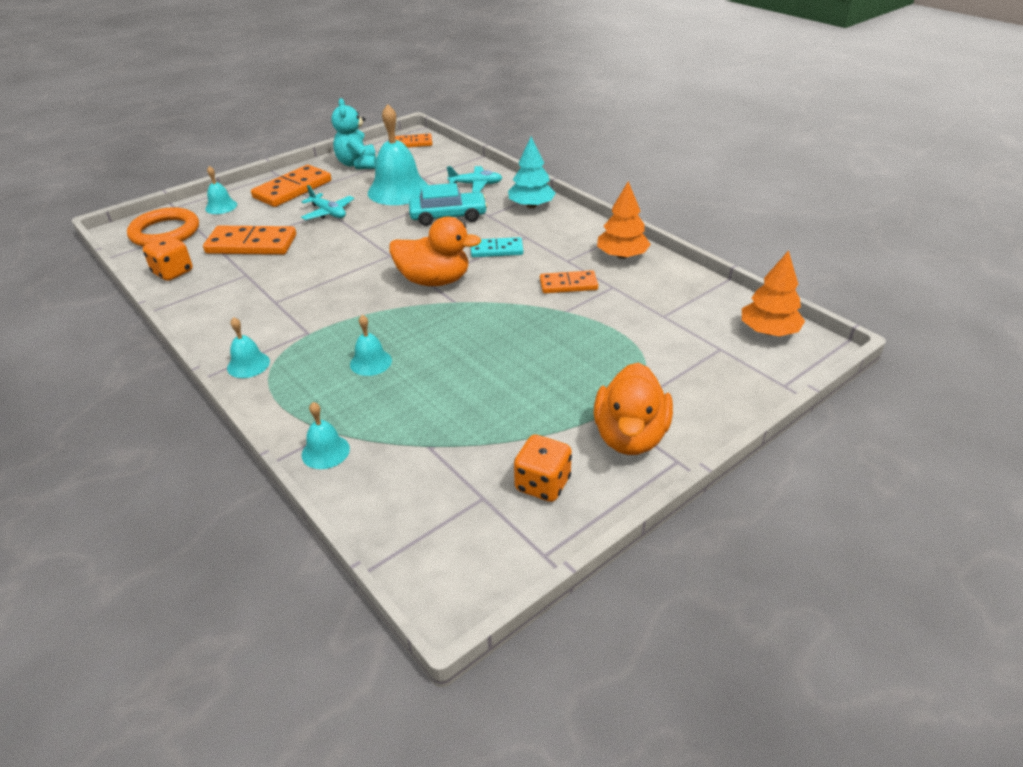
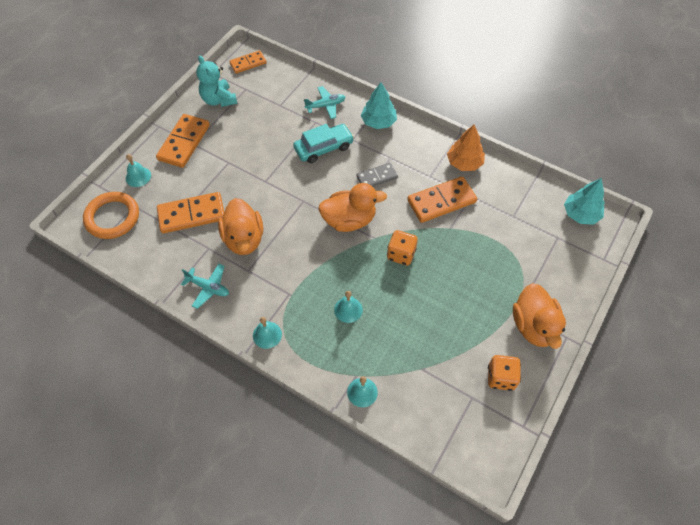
camera: 20 degrees left, 20 degrees up
(173, 272) = (150, 260): orange dice -> orange dice (401, 254)
(293, 274) = (244, 239): none -> orange duck
(328, 213) = (230, 164): turquoise plane -> turquoise plane (208, 287)
(398, 190) = (270, 125): turquoise bell -> none
(496, 250) = (377, 177): turquoise domino -> grey domino
(568, 285) = (441, 201): orange domino -> orange domino, size x1.63
(769, 331) = (581, 214): orange tree -> turquoise tree

